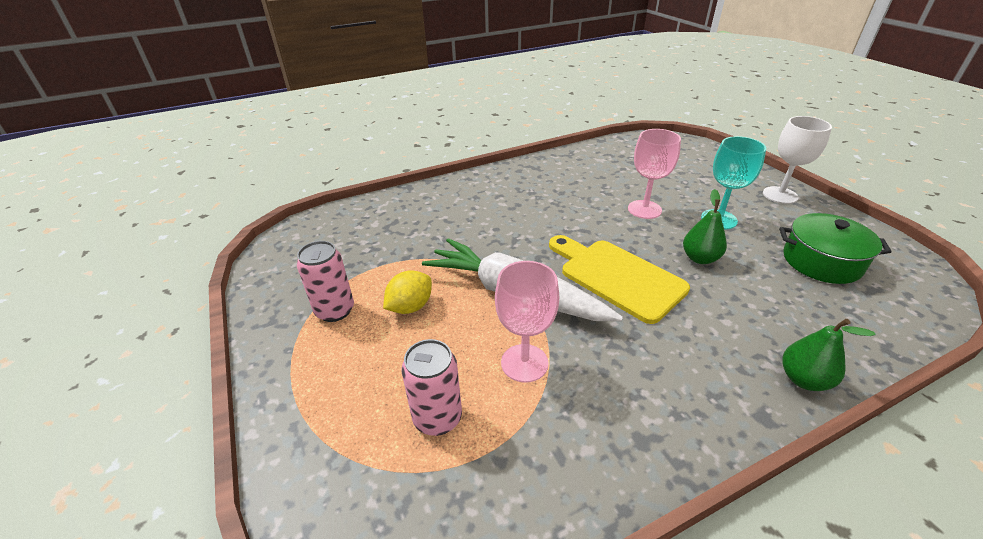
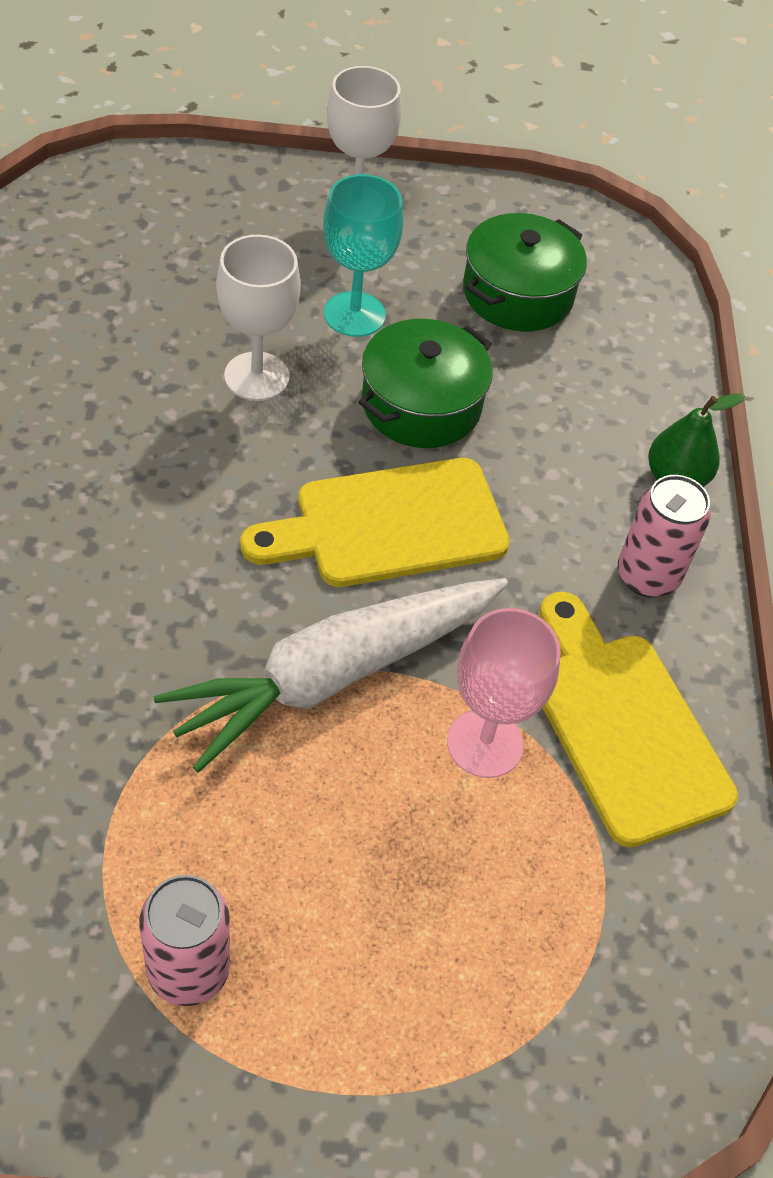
camera: 70 degrees left, 15 degrees up
(410, 307) = (263, 842): yellow lemon -> none
(437, 418) = (519, 900): pink can -> pink can (647, 576)
(591, 424) = (623, 726): none -> yellow cutting board
(644, 209) = (257, 376): pink goblet -> white goblet
(700, 258) = (421, 404): green pear -> green pot

